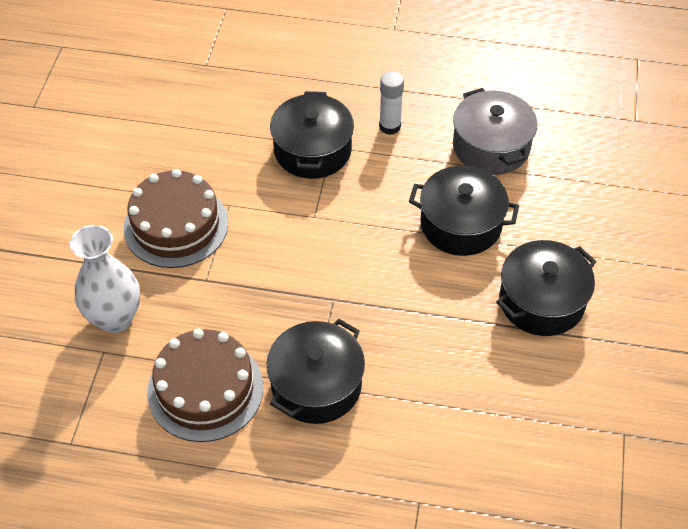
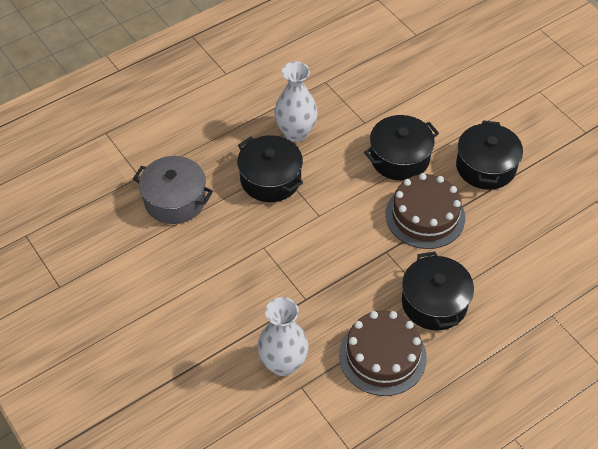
camera: 45 degrees left, 0 degrees up
(176, 225) = (248, 283): brown cake -> brown cake (425, 216)
(390, 126) = (296, 132): white glue stick -> white vase
(491, 147) = (363, 103): grey pot -> grey pot (175, 200)

